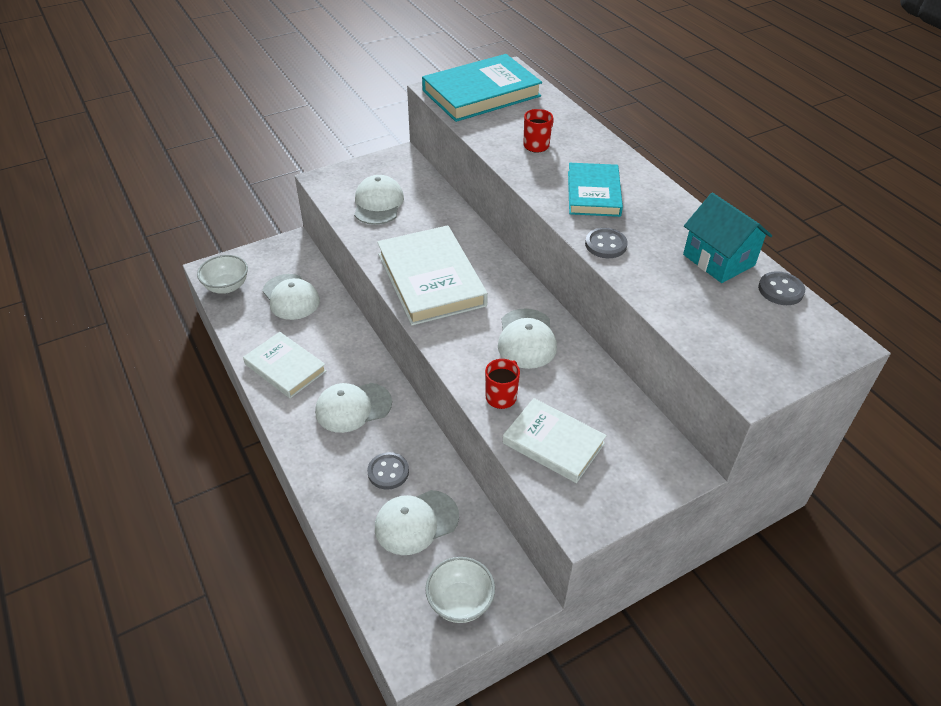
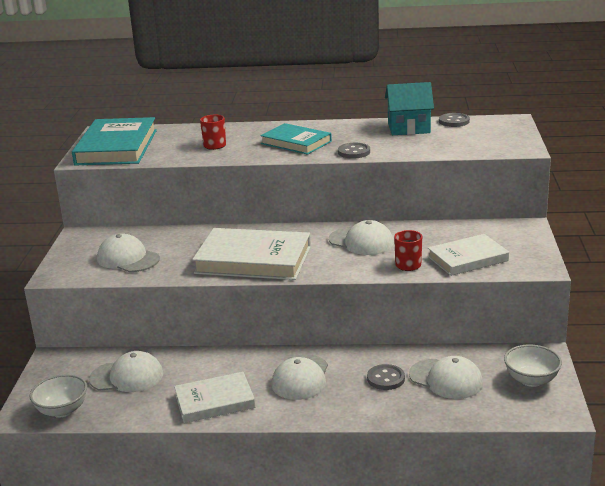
camera: 55 degrees left, 20 degrees down
(416, 522) = (446, 379): white cap -> white cap turned 60 degrees counterclockwise

